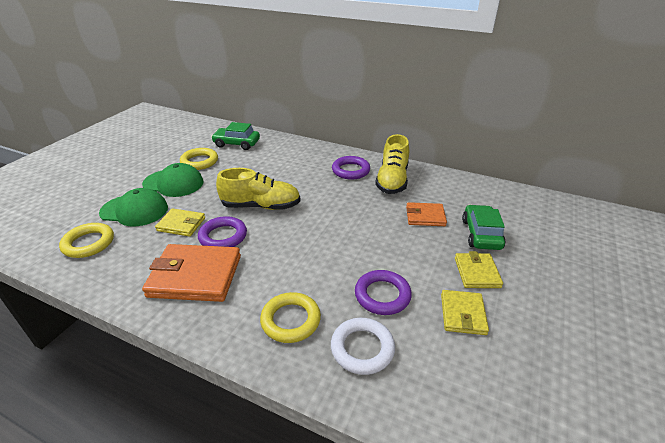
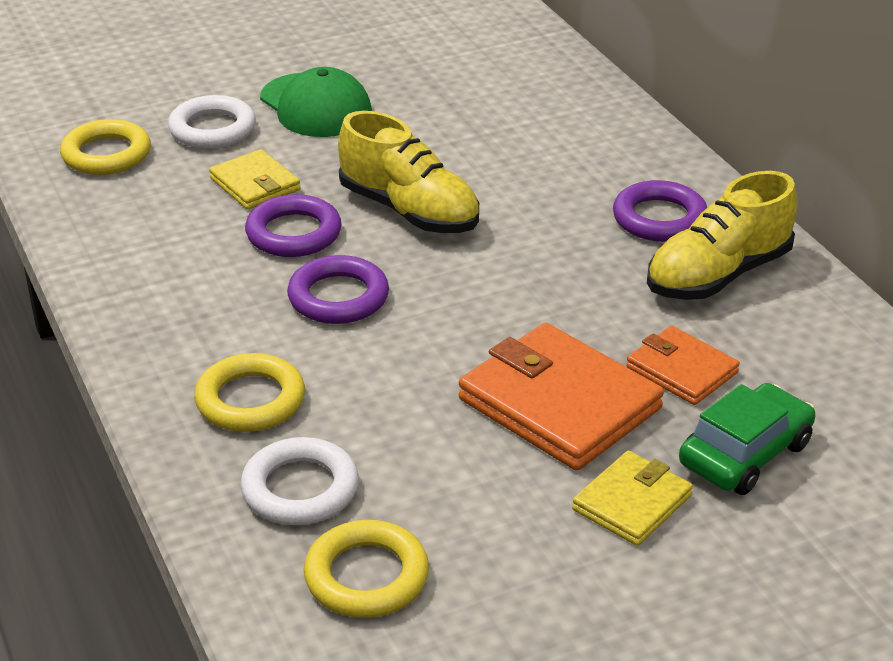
camera: 40 degrees right, 0 degrees up
(134, 210) = (212, 129): green cap -> white ring
(195, 276) = (193, 273): orange wallet -> orange wallet (559, 404)
(199, 162) = (400, 82): yellow ring -> yellow ring (366, 576)
(237, 144) = (507, 70): green car -> none
(382, 295) = (422, 444): purple ring -> purple ring (338, 297)
(463, 314) = (511, 539): yellow wallet -> none

